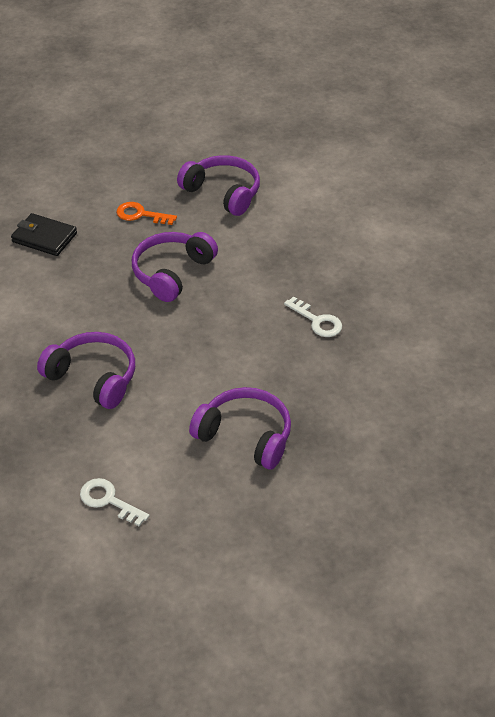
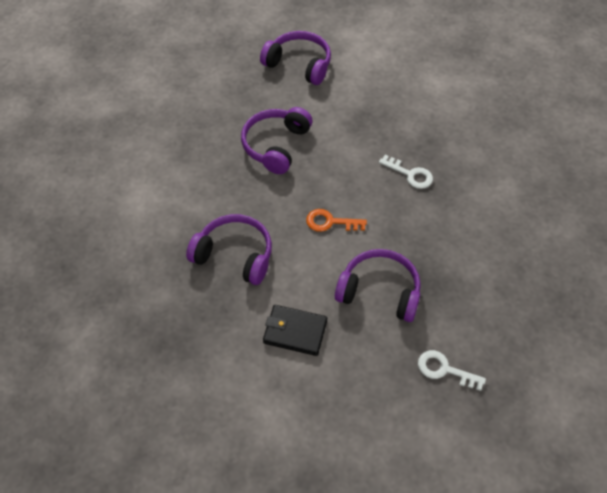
camera: 10 degrees left, 10 degrees up
(44, 237) = (156, 126): black wallet -> black wallet (295, 332)
(108, 500) = (279, 372): white key -> white key (444, 370)
(140, 214) = (234, 94): orange key -> orange key (330, 222)

